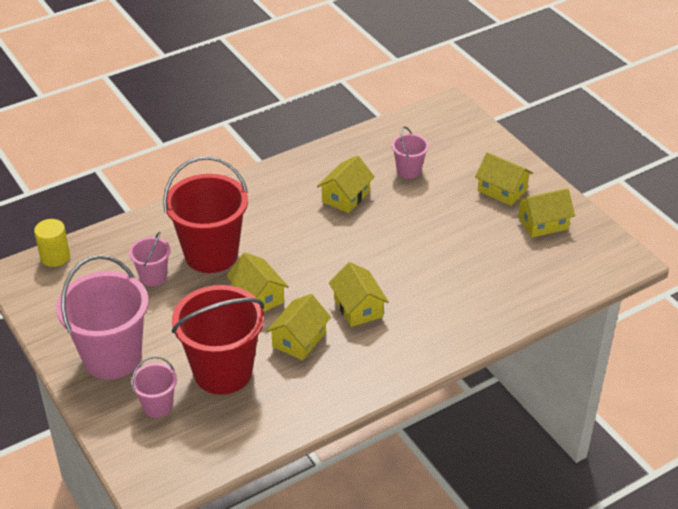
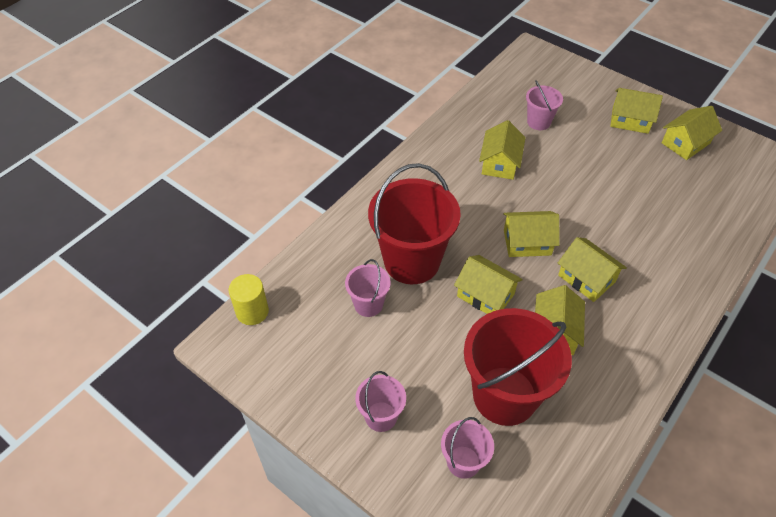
camera: 20 degrees left, 10 degrees up
(112, 357) = (381, 416): pink bucket -> pink bucket, size x0.49
(324, 266) = (527, 242): none -> yellow house

